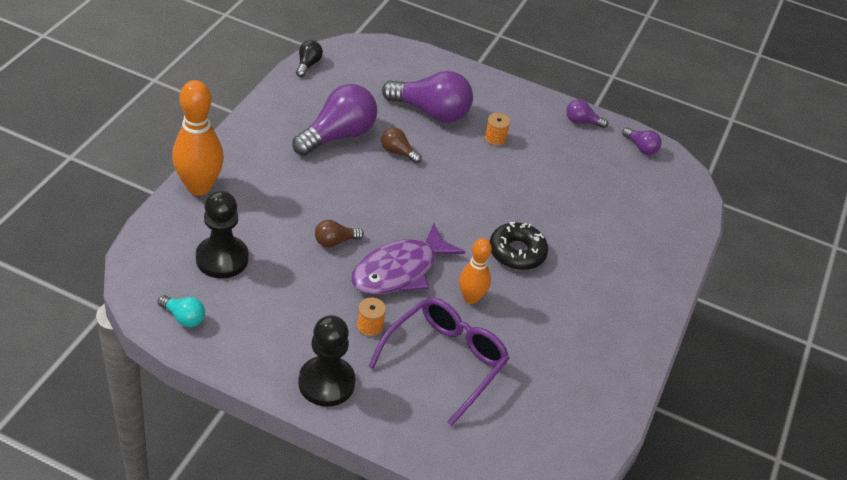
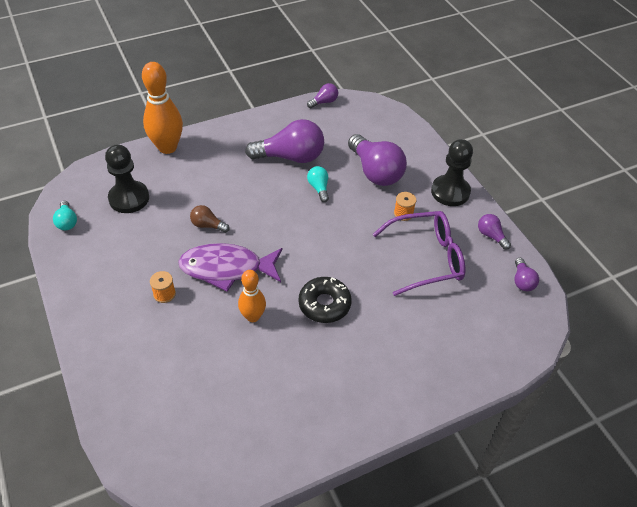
camera: 45 degrees right, 5 degrees up
(308, 65) = (324, 102): black light bulb -> purple light bulb
(326, 383) = (95, 314): black pawn -> black pawn (450, 192)
(398, 152) = (319, 188): brown light bulb -> turquoise light bulb
(445, 360) = (185, 349): purple glasses -> purple glasses (427, 258)

